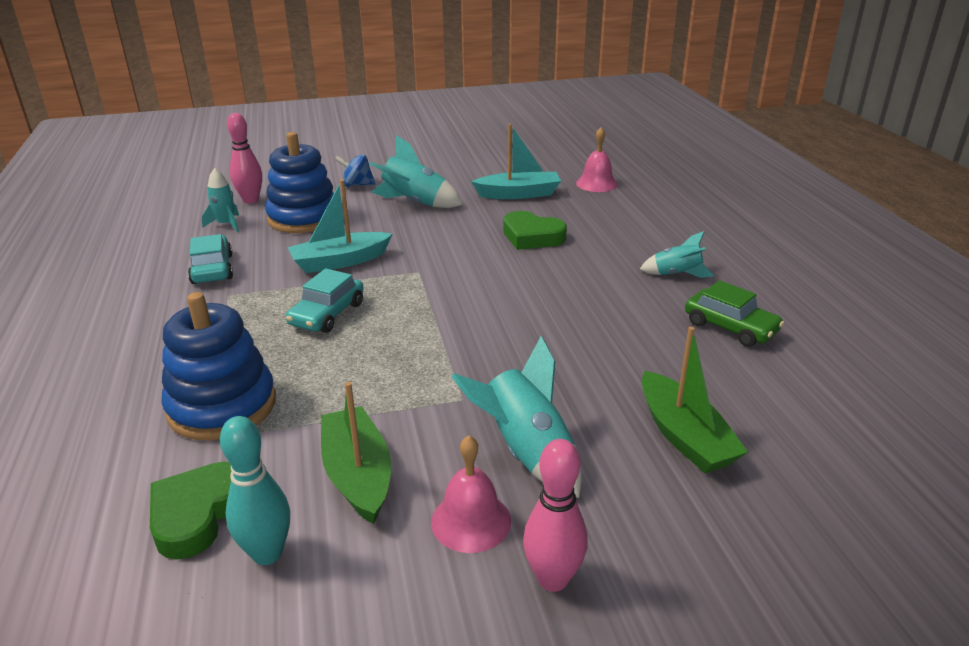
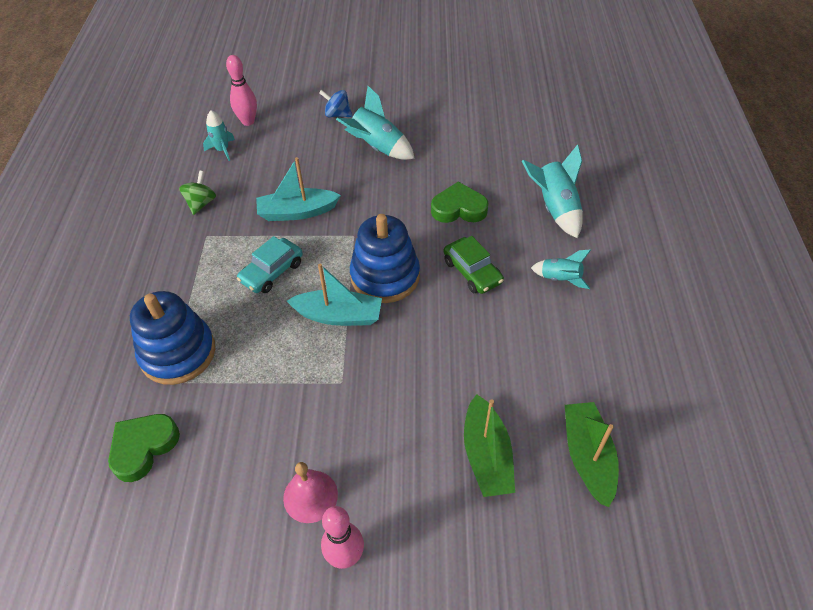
camera: 15 degrees right, 20 degrees up
(212, 269) = (201, 203): turquoise car -> green spinning top
(267, 553) = (177, 490): turquoise bowling pin -> none
(304, 218) = (283, 152): blue stacking toy -> blue stacking toy (385, 276)
(358, 475) = (250, 438): green boat -> green boat (587, 457)
(518, 194) = (468, 149): turquoise boat -> turquoise boat (338, 315)
(526, 452) = (368, 444): turquoise rocket -> turquoise rocket (555, 208)
(532, 236) = (459, 208): green heart -> green heart turned 135 degrees clockwise
(596, 183) = (542, 146): pink bell -> none
(730, 327) = (575, 350): green car -> green car (472, 272)

